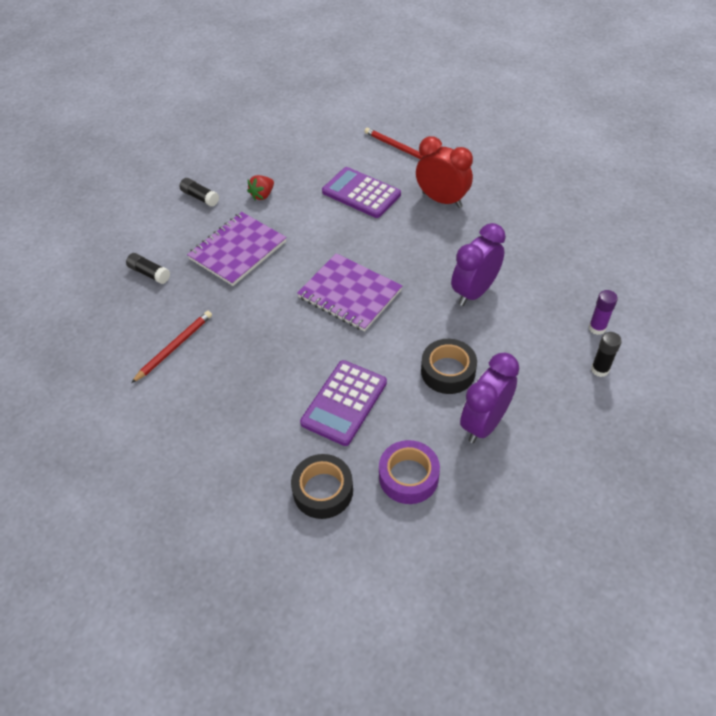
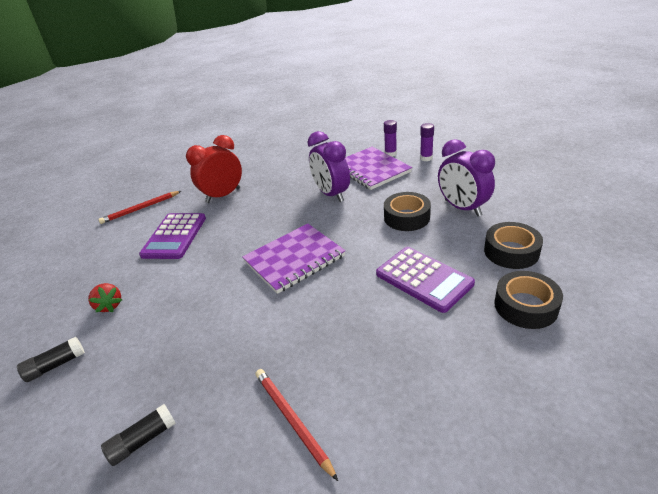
camera: 70 degrees left, 15 degrees down
(237, 250) = (175, 337): purple notebook -> purple notebook (371, 170)
(361, 193) = (174, 236): purple calculator -> purple calculator turned 45 degrees counterclockwise
(408, 476) = (511, 251): purple tape -> black tape
(600, 369) = (426, 158): black glue stick -> purple glue stick

